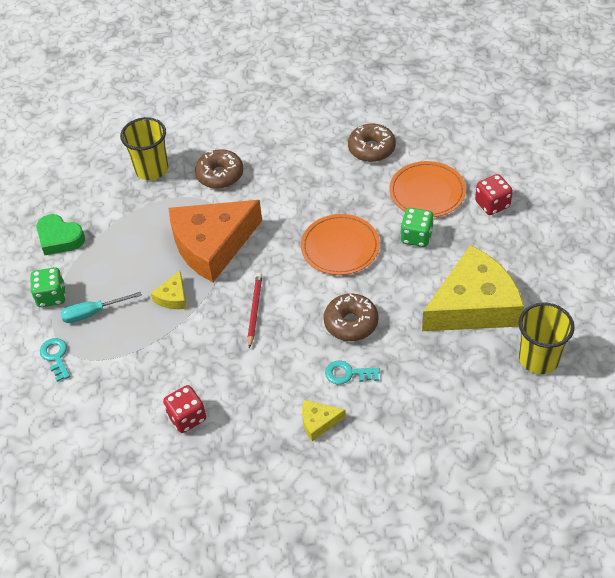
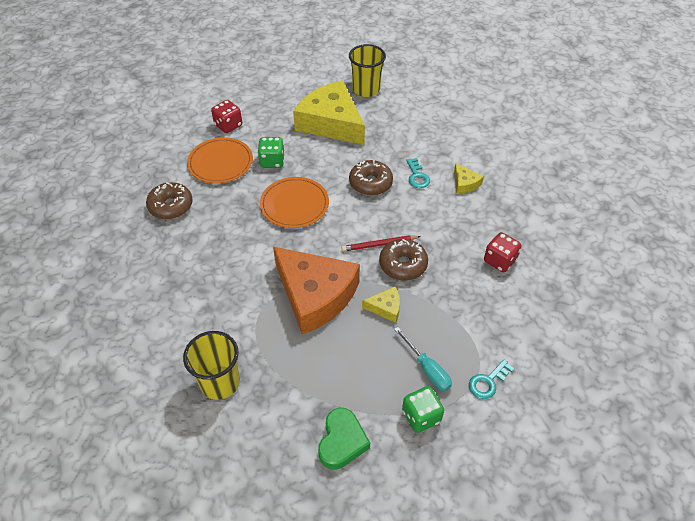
camera: 110 degrees left, 0 degrees up
(220, 175) = (220, 315): brown donut -> brown donut (403, 265)

